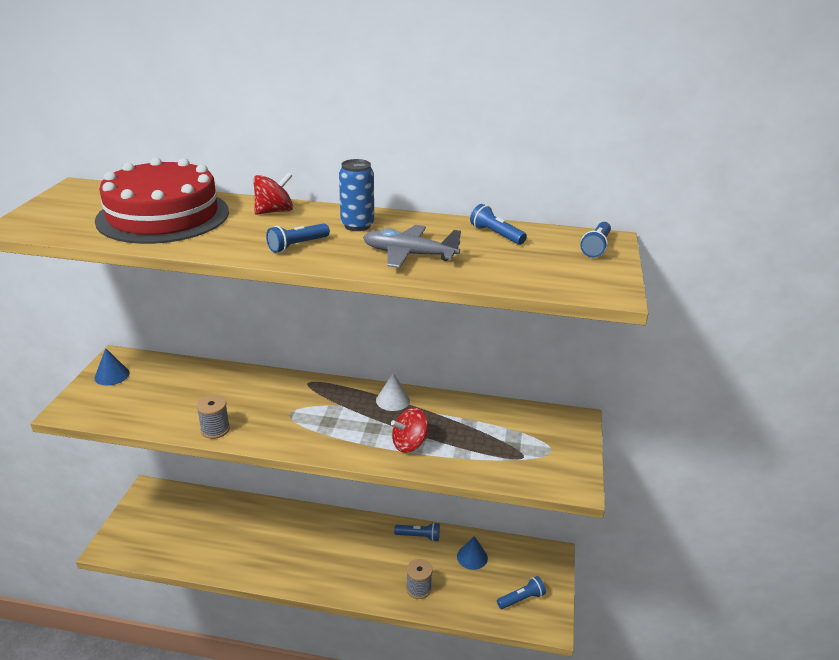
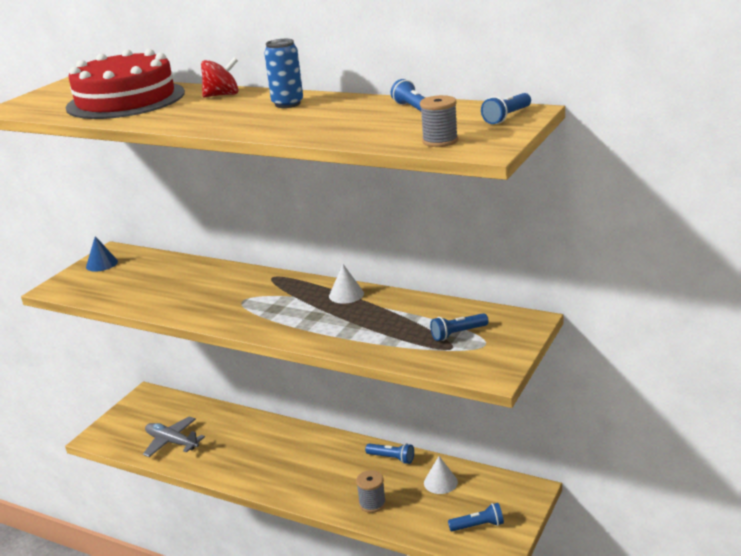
camera: 20 degrees right, 5 degrees down
(215, 429) = (169, 309): grey spool -> grey spool (440, 141)
(297, 245) = (221, 119): blue flashlight -> blue flashlight (458, 333)
(409, 254) = (315, 124): grey plane -> grey plane (172, 442)
(409, 444) = (342, 330): red spinning top -> none
(472, 557) = (440, 482): blue cone -> white cone

